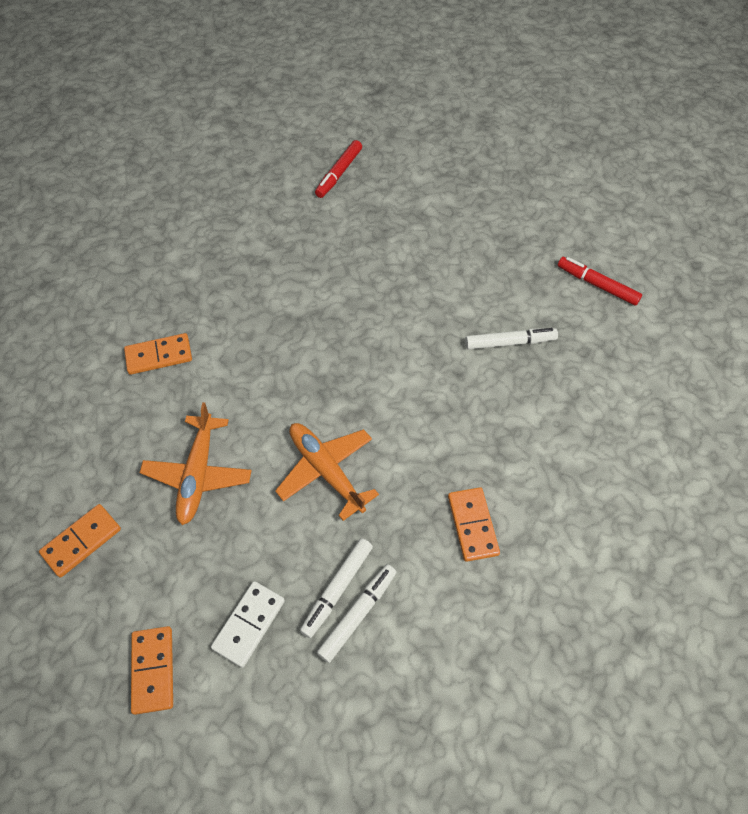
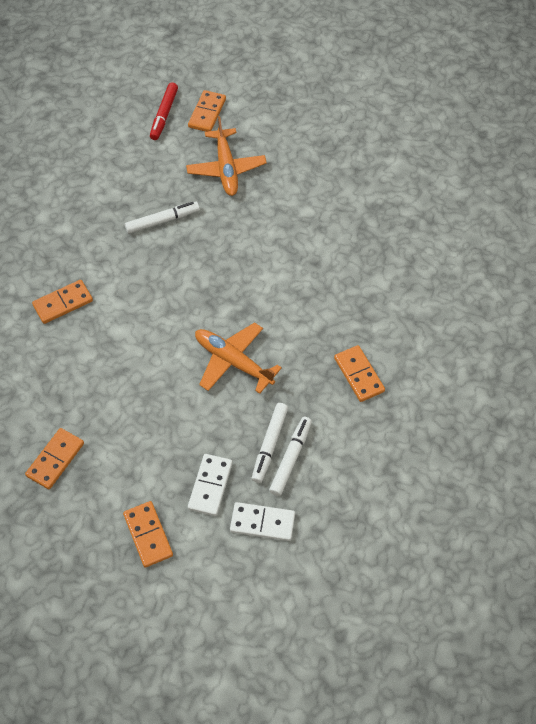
camera: 15 degrees left, 0 degrees up
(198, 474) = (131, 388): orange plane -> orange plane (226, 168)
(296, 693) = (262, 523): none -> white domino
(385, 180) = (207, 113): none -> orange domino
(510, 342) = (350, 229): white marker -> white marker (162, 221)
(597, 285) = (408, 167): red marker -> none

